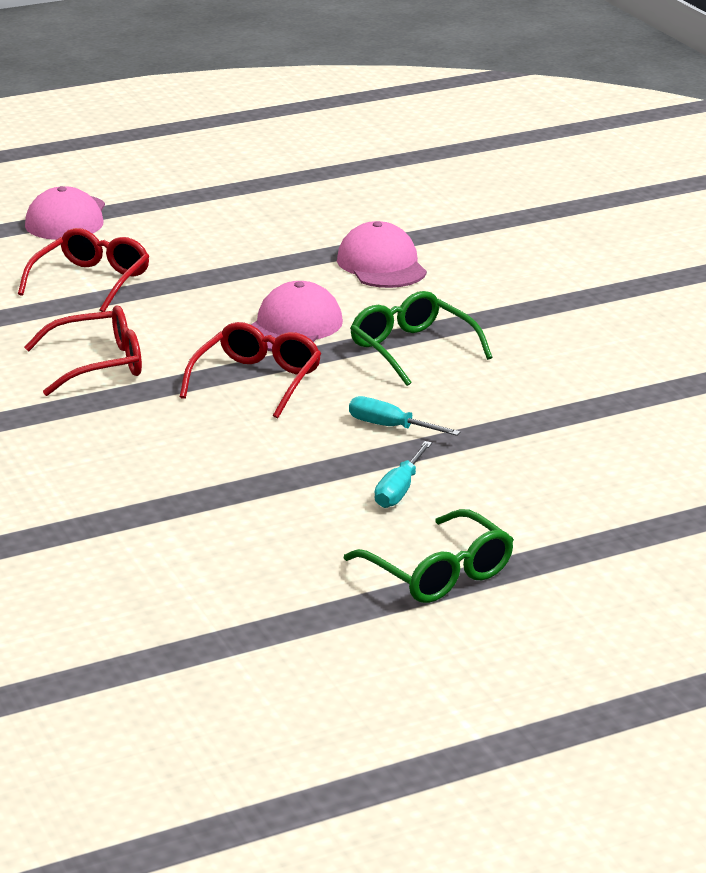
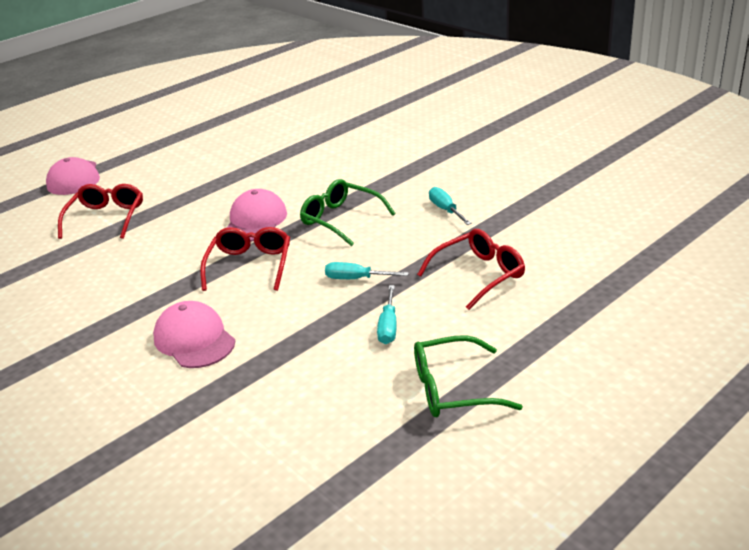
camera: 15 degrees left, 5 degrees up
(98, 364) = (134, 278): red glasses -> red glasses (479, 275)
(381, 265) = (292, 167): pink cap -> pink cap (194, 339)
(438, 573) = (452, 389): green glasses -> green glasses turned 135 degrees clockwise
(568, 367) = (445, 210): none -> turquoise screwdriver

